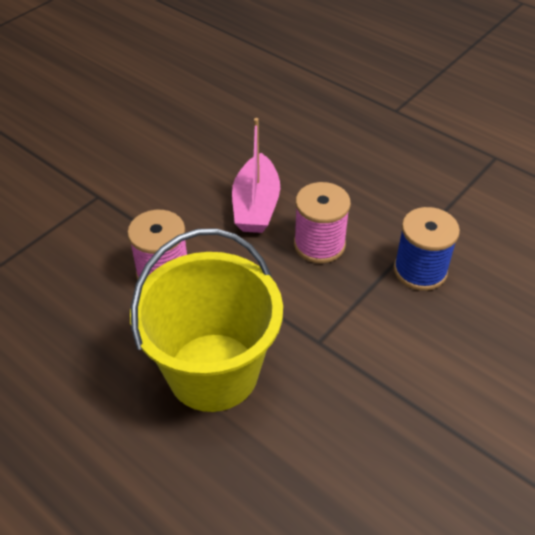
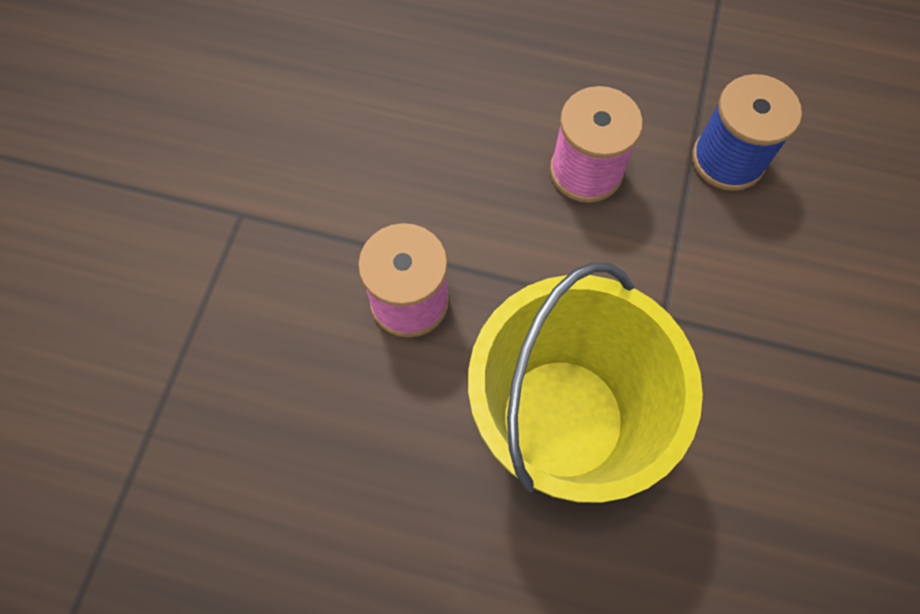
camera: 25 degrees left, 20 degrees up
(256, 206) = (470, 143): pink boat -> none

